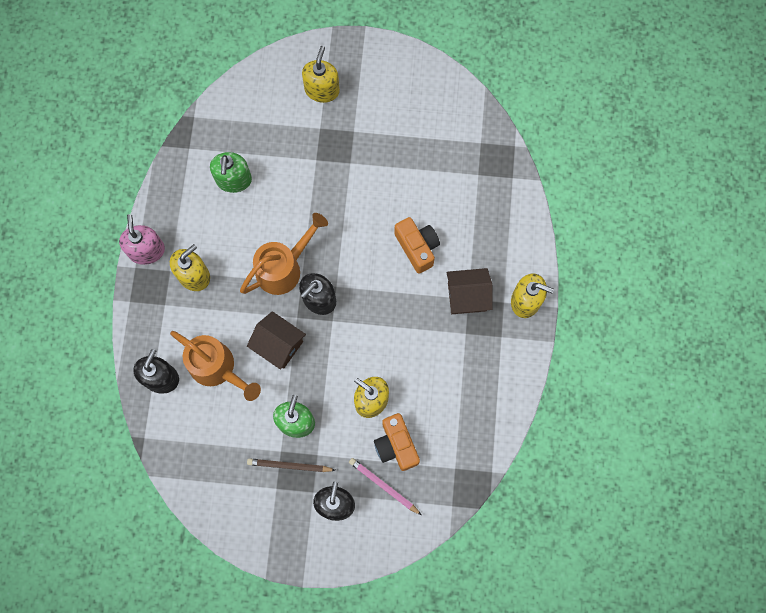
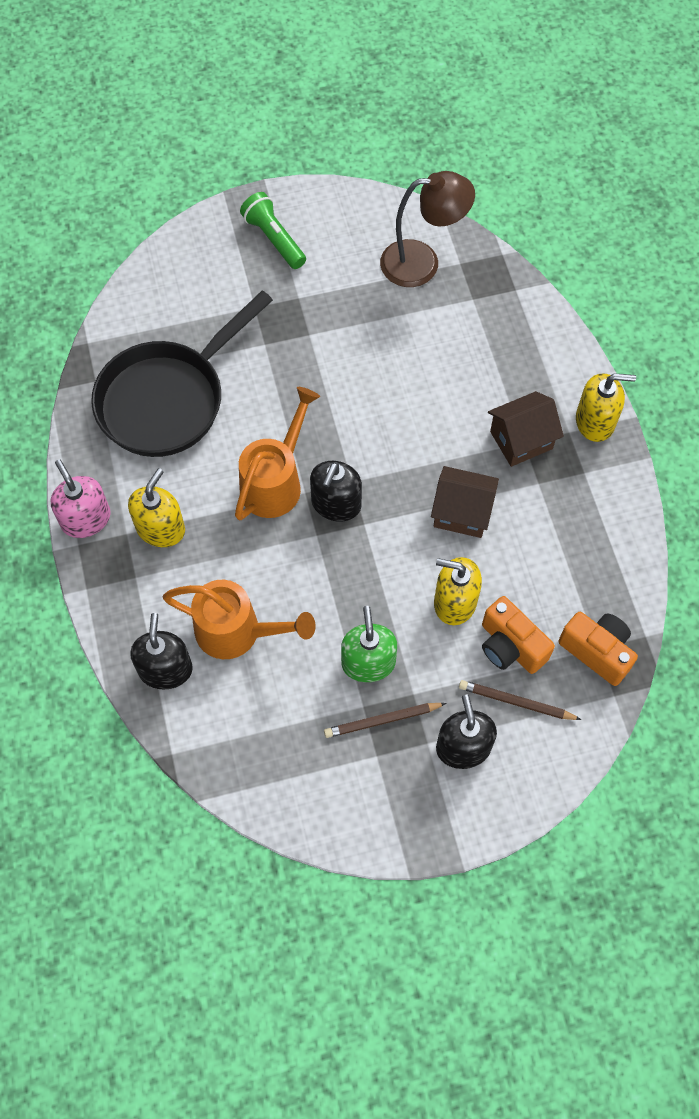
camera: 20 degrees left, 10 degrees down
(233, 180) = (168, 399): green soap dispenser -> black pan
(278, 345) = (306, 576): brown house -> brown house (462, 512)
(322, 90) = (239, 264): yellow soap dispenser -> none
(354, 78) = (274, 239): none -> green flashlight
(383, 485) = (516, 702): pink pencil -> brown pencil
(417, 248) = (434, 404): orange camera -> orange camera (597, 651)
(453, 133) = (422, 263): none -> brown lamp

